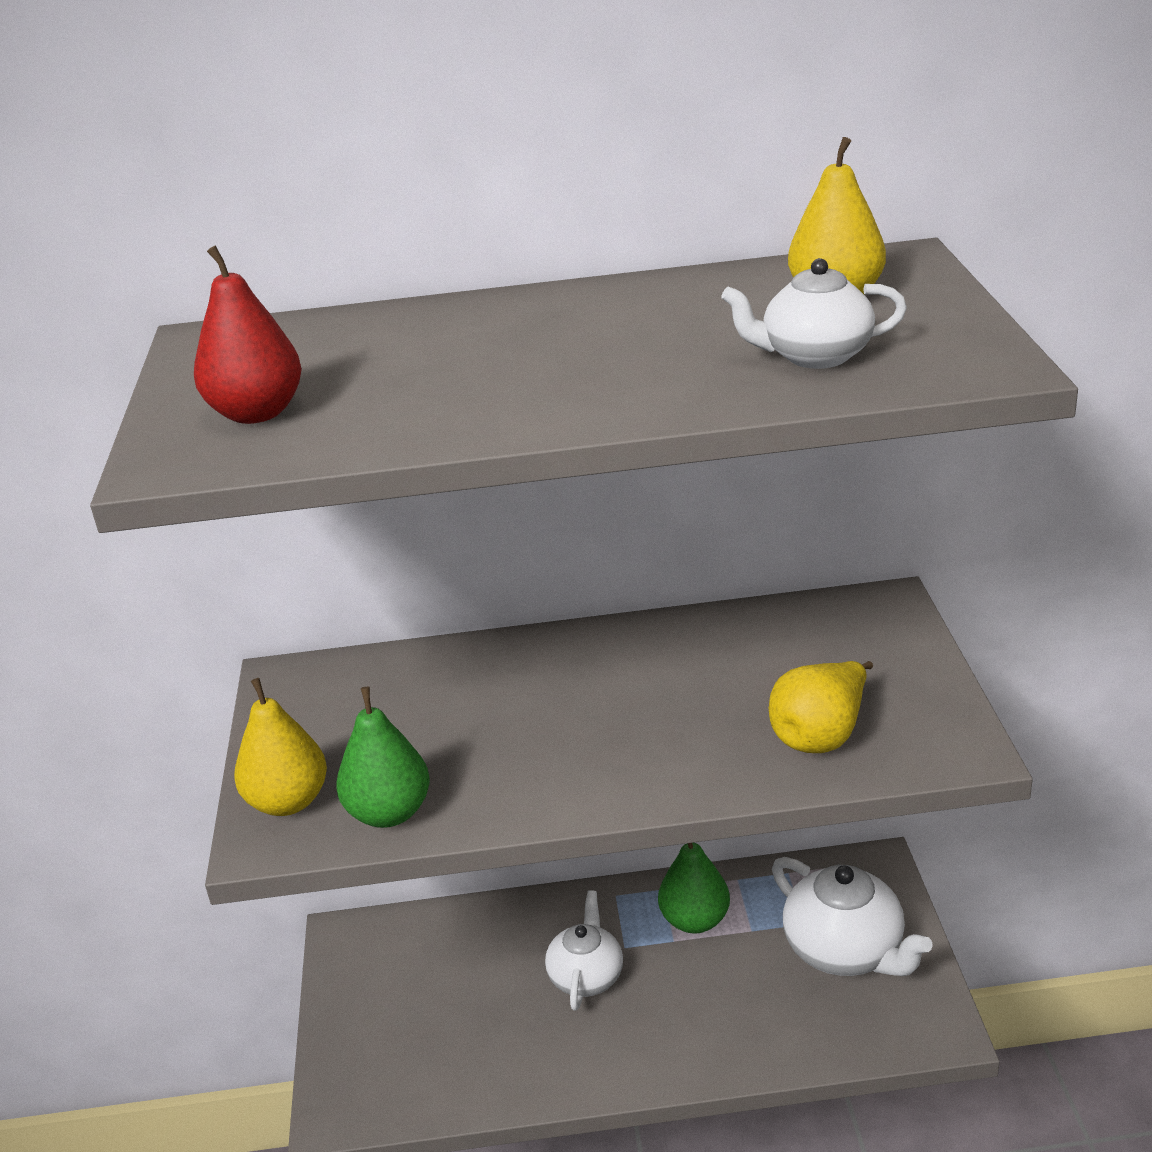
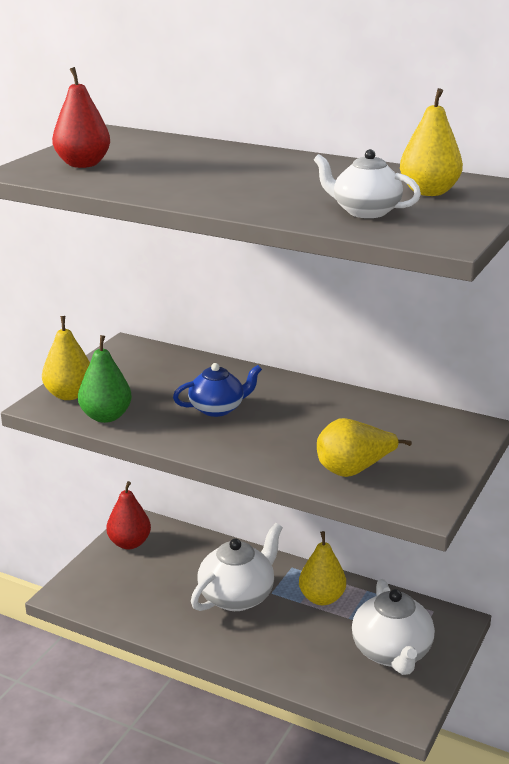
camera: 30 degrees right, 5 degrees down
(361, 975) = (129, 543): none -> red pear
(537, 724) = (218, 408): none -> blue teapot
(586, 976) = (237, 596): white teapot -> white teapot, size x1.53
(695, 920) = (322, 598): green pear -> yellow pear

